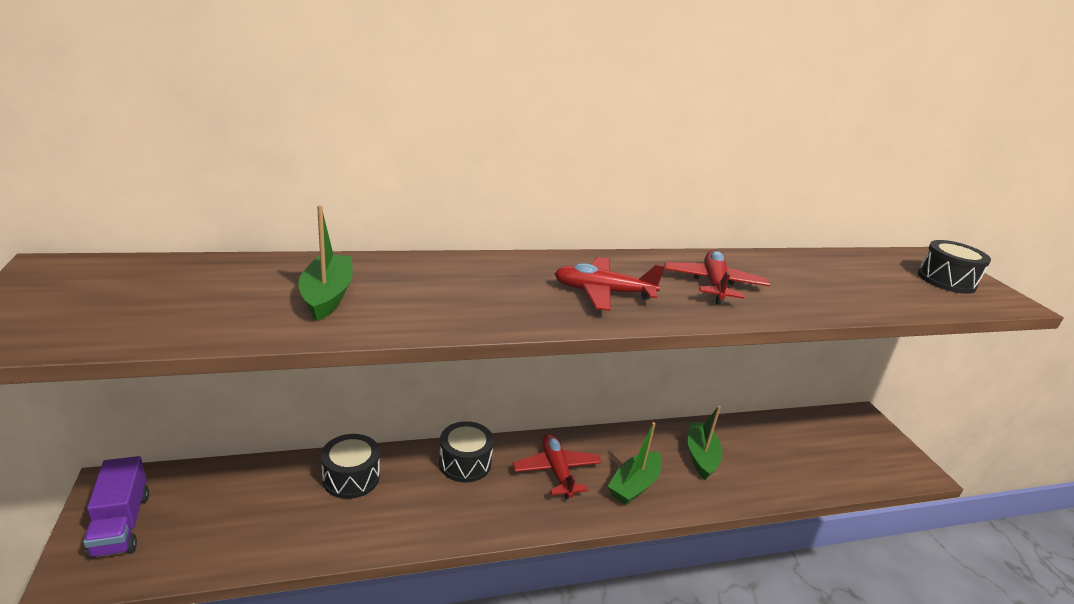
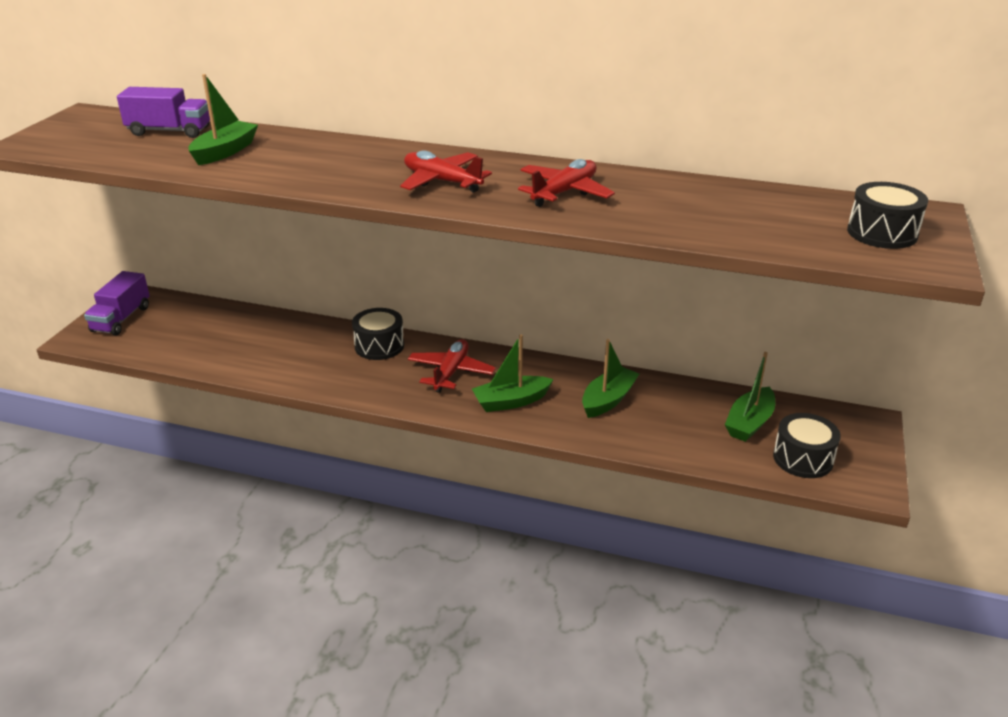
camera: 35 degrees right, 5 degrees up
(216, 278) = (169, 131): none -> purple truck
(351, 478) = (284, 332): black drum -> black drum (803, 458)
(806, 443) = (749, 423): none -> green boat

